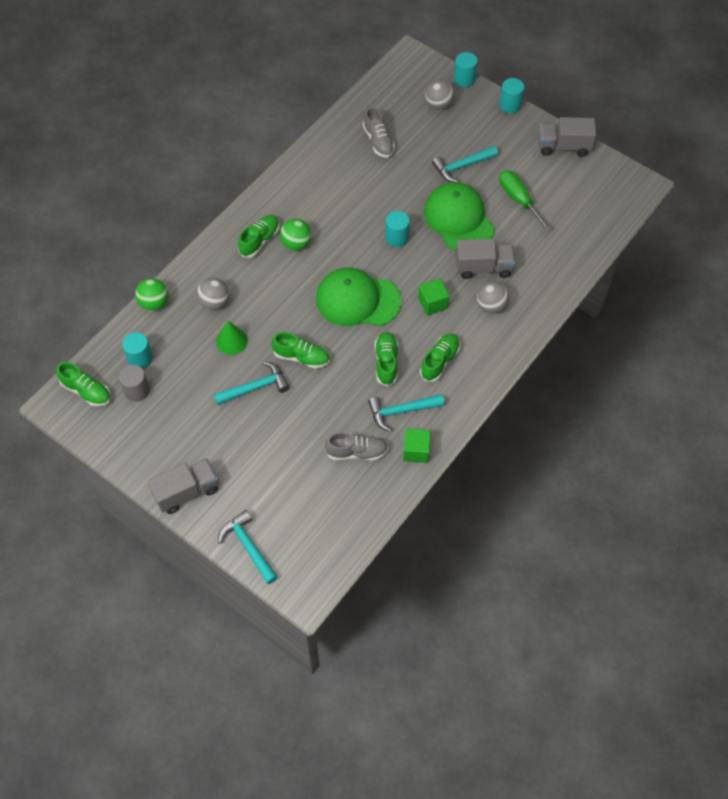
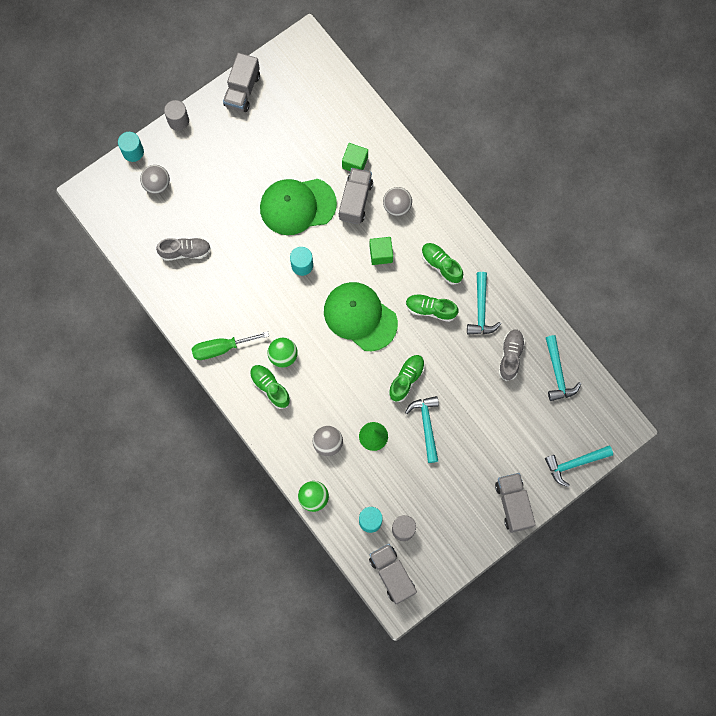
camera: 75 degrees left, 15 degrees up
(86, 391) = (392, 574): green shoe -> grey truck
(357, 300) = (360, 317): green cap -> green cap turned 105 degrees clockwise
(416, 451) = (521, 308): green cube -> green cube (355, 162)
(462, 166) = (238, 185): turquoise hammer -> turquoise hammer (557, 373)
(510, 105) = (178, 121): turquoise cylinder -> grey cylinder
(518, 199) = (290, 148): green screwdriver -> green screwdriver (221, 348)

